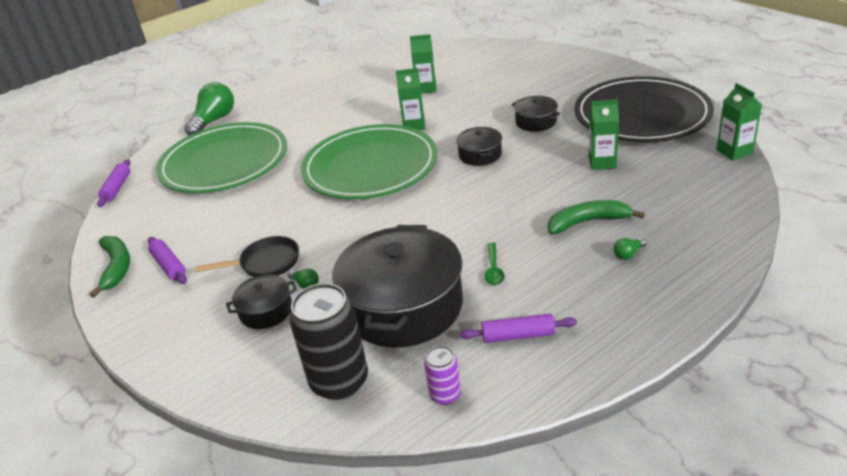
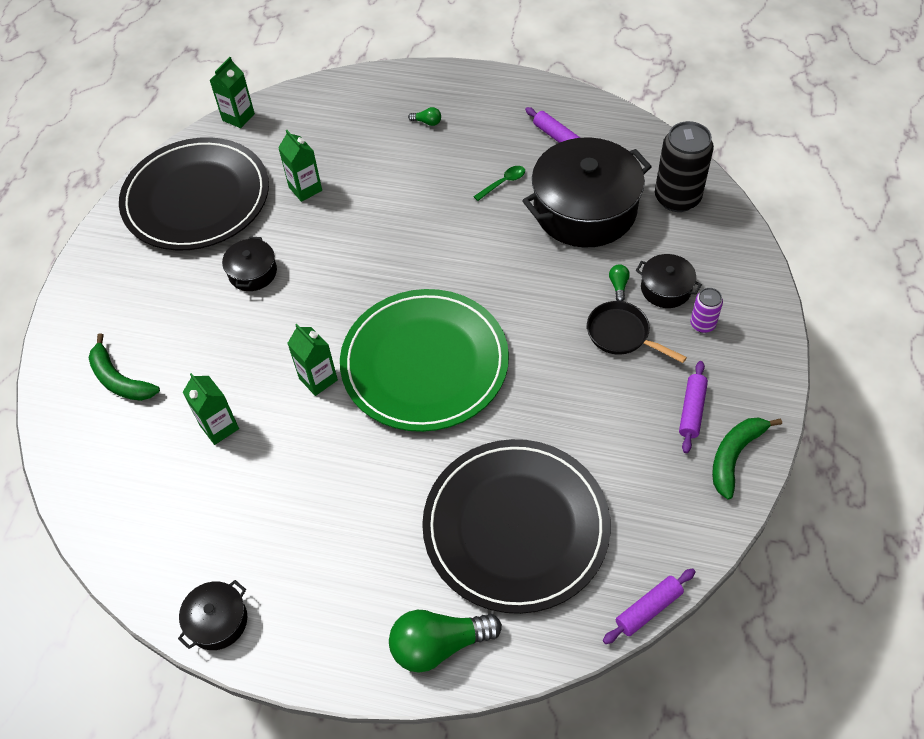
camera: 130 degrees left, 20 degrees up
(224, 162) = (516, 527): green plate -> black plate
(445, 395) = (635, 143): purple can -> purple can (702, 324)
(480, 155) = (345, 283): black pot -> black pot (217, 621)
(588, 222) = (403, 159): green banana -> green banana (119, 379)

